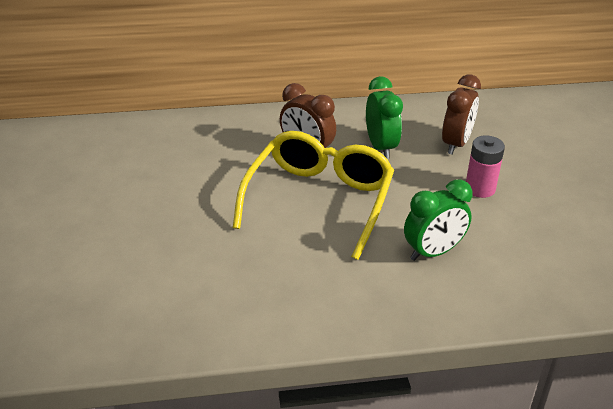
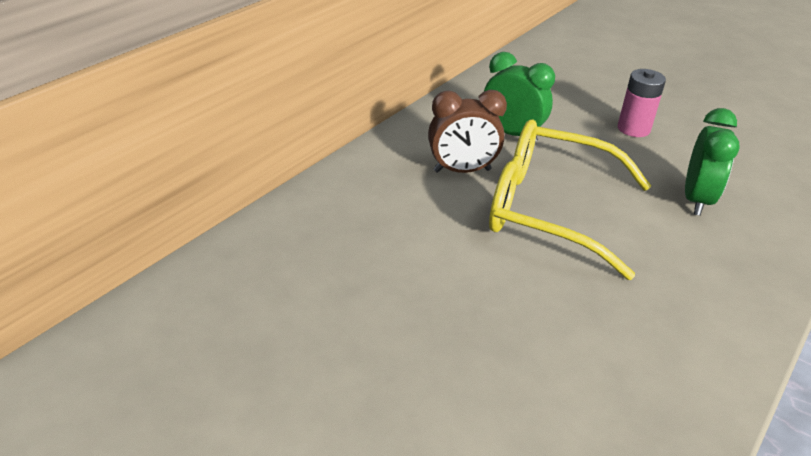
camera: 45 degrees left, 0 degrees up
(319, 200) = (548, 209): yellow glasses -> yellow glasses turned 45 degrees counterclockwise
(456, 144) = (558, 102): brown clock -> none

